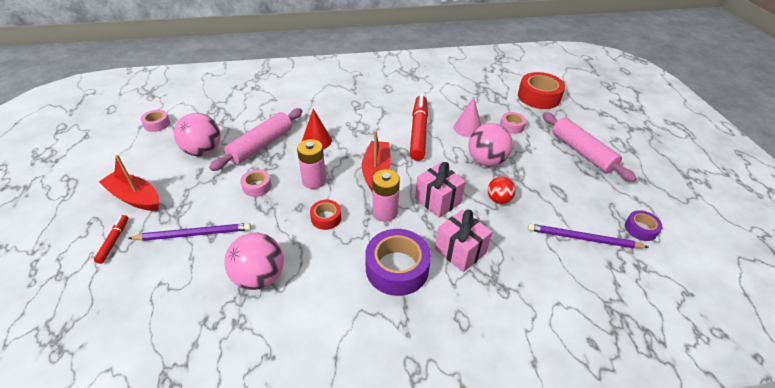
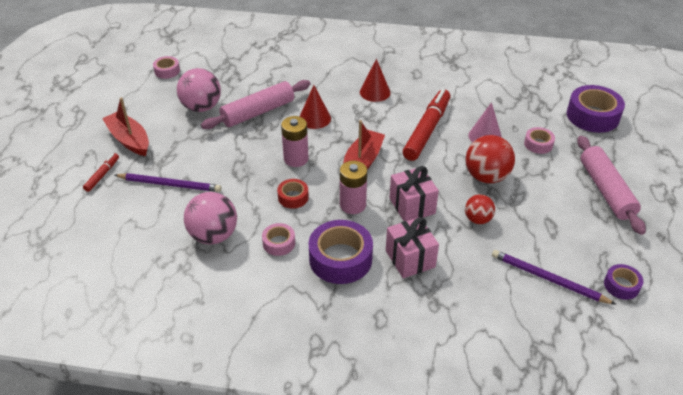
camera: 20 degrees right, 0 degrees up
(257, 186) = (240, 153): pink tape -> pink tape (279, 243)
(360, 109) = (375, 92): none -> red cone
(486, 161) = (486, 176): pink ball -> red ball
(539, 97) = (592, 116): red tape -> purple tape

